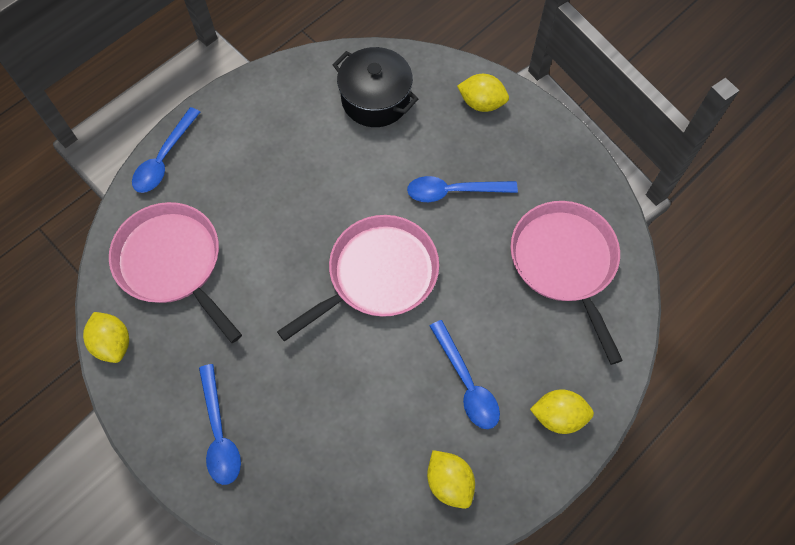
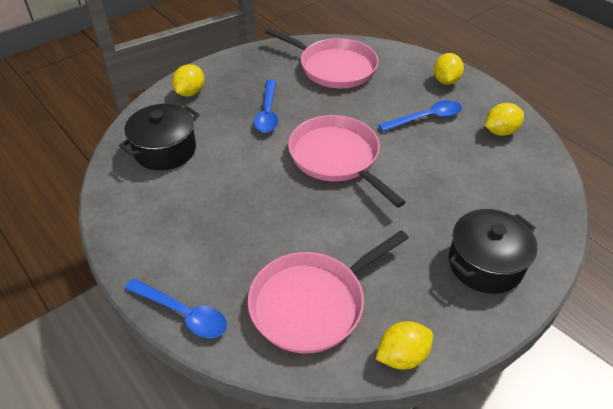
camera: 85 degrees left, 20 degrees down
(219, 433) = (485, 264): blue spoon -> black pot
(564, 262) = (334, 67): pink pan -> pink pan turned 135 degrees counterclockwise

